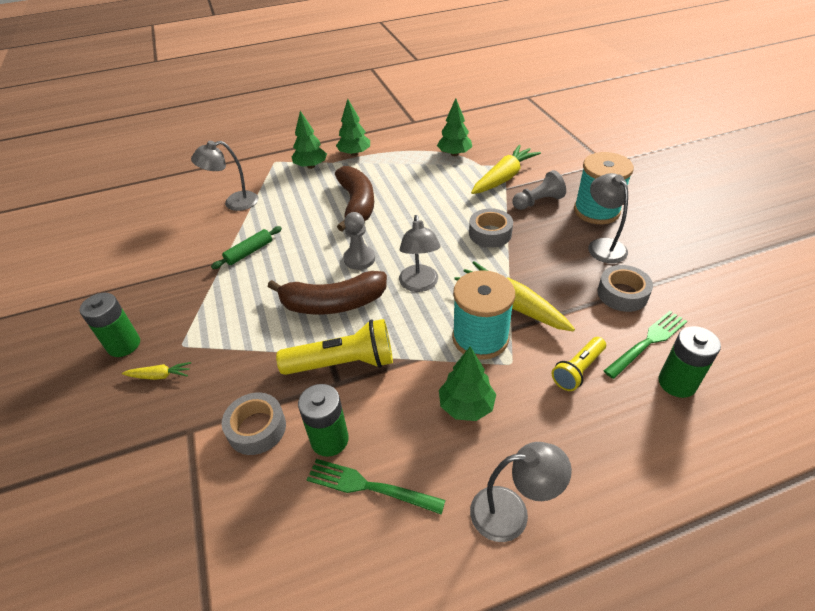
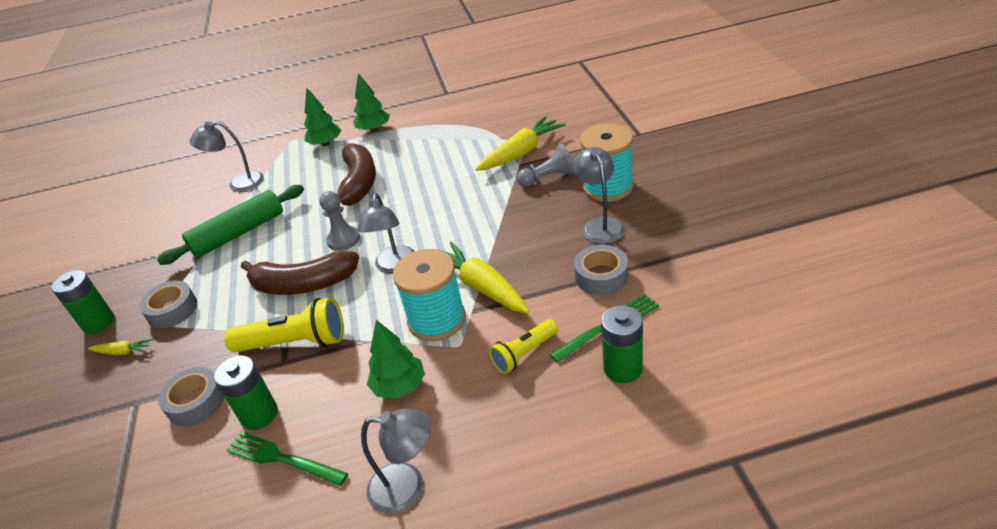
camera: 10 degrees right, 5 degrees down
(249, 252) = (239, 233): green rolling pin -> green rolling pin, size x1.85
(454, 154) = (478, 127): green tree -> none
(490, 233) = (485, 213): grey tape -> grey tape (172, 310)

